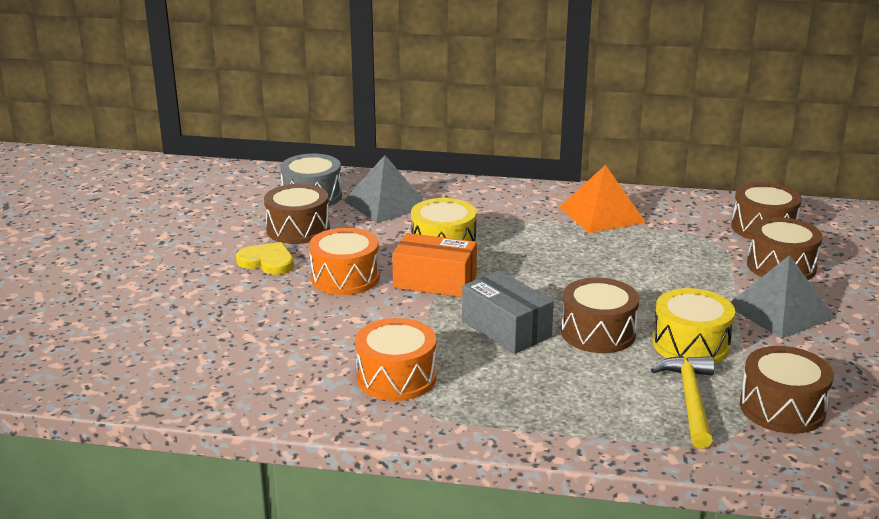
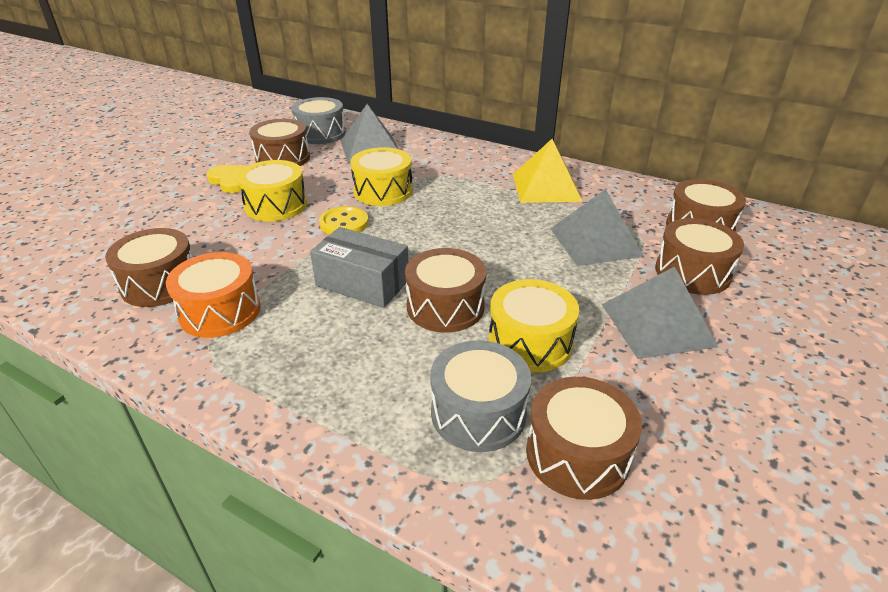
camera: 20 degrees right, 10 degrees up
(308, 368) = (160, 283): none -> brown drum
(345, 278) = (276, 205): orange drum -> yellow drum
(435, 282) = (344, 223): orange box -> yellow button
(506, 329) = (362, 283): grey box -> grey box turned 45 degrees counterclockwise
(601, 214) = (546, 187): orange pyramid -> yellow pyramid
(684, 256) = (595, 242): none -> grey pyramid
(690, 400) = (478, 413): yellow hammer -> grey drum

